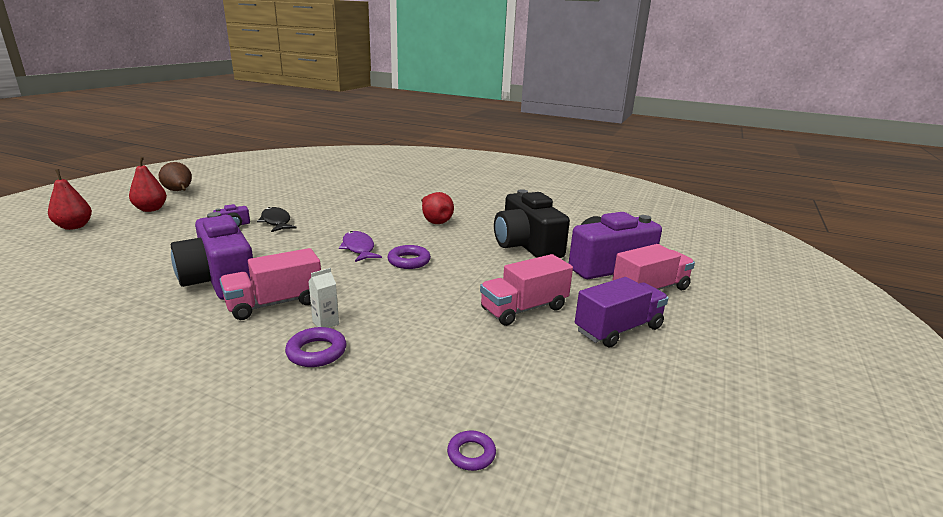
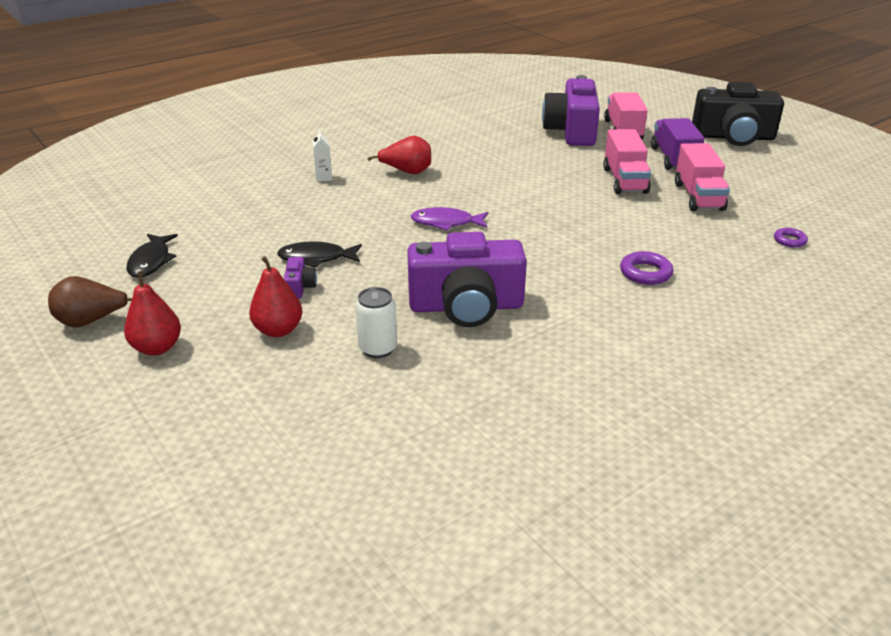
camera: 60 degrees left, 10 degrees up
(74, 226) = (169, 416): red pear -> red pear (278, 330)
(151, 262) = (378, 348): none -> white can
(252, 188) = (151, 261): none -> black fish
(275, 303) = (545, 282): pink truck -> pink truck (698, 196)
(325, 323) = (599, 262): white carton -> white carton (324, 177)
(409, 261) = (499, 205): purple ring -> none
(526, 245) = (507, 148): black camera -> black camera (733, 137)

